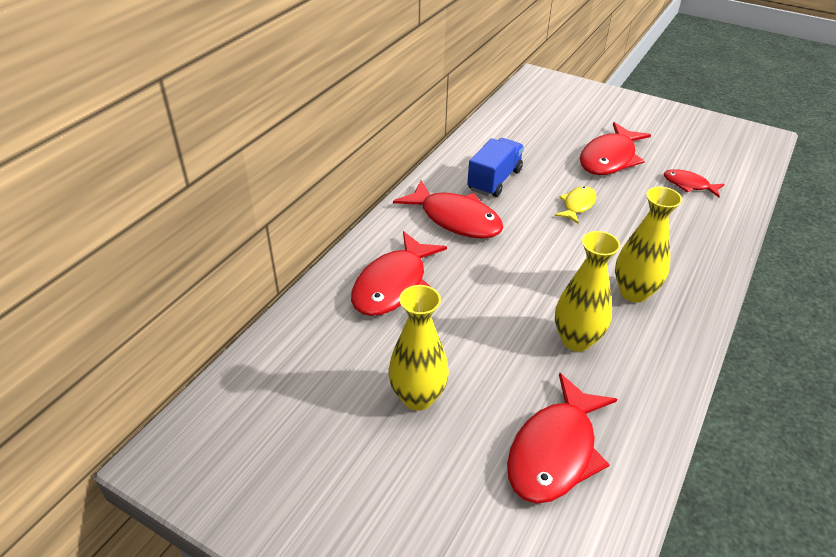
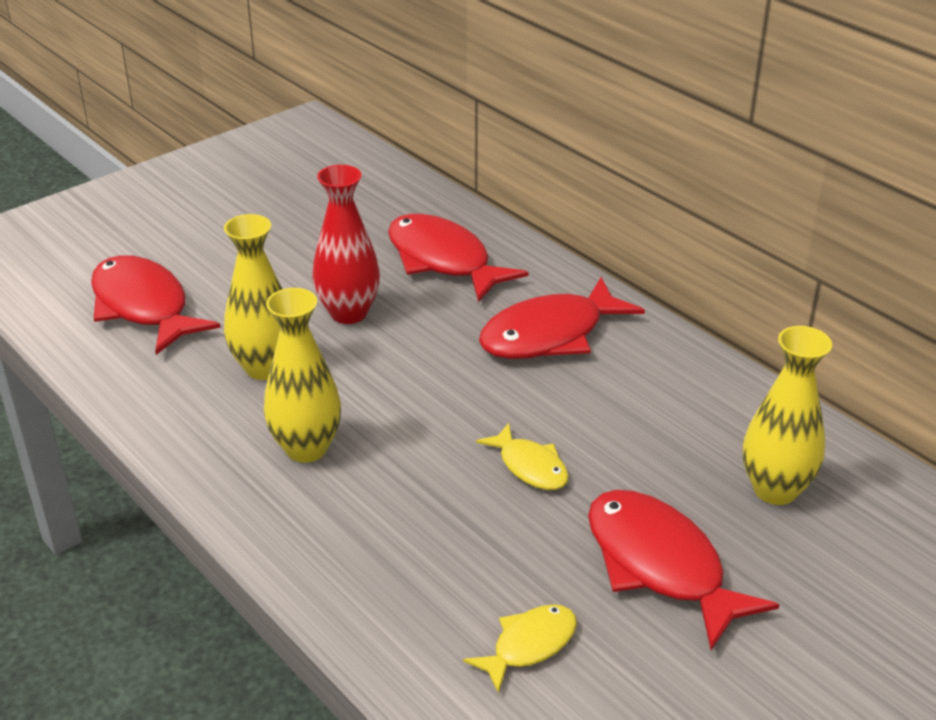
camera: 110 degrees right, 5 degrees down
(418, 397) = (271, 244): yellow vase -> yellow vase (775, 489)
(487, 316) = (348, 313): none -> red vase
(494, 180) = (636, 397): blue truck -> none
(688, 185) = (529, 645): red fish -> yellow fish

